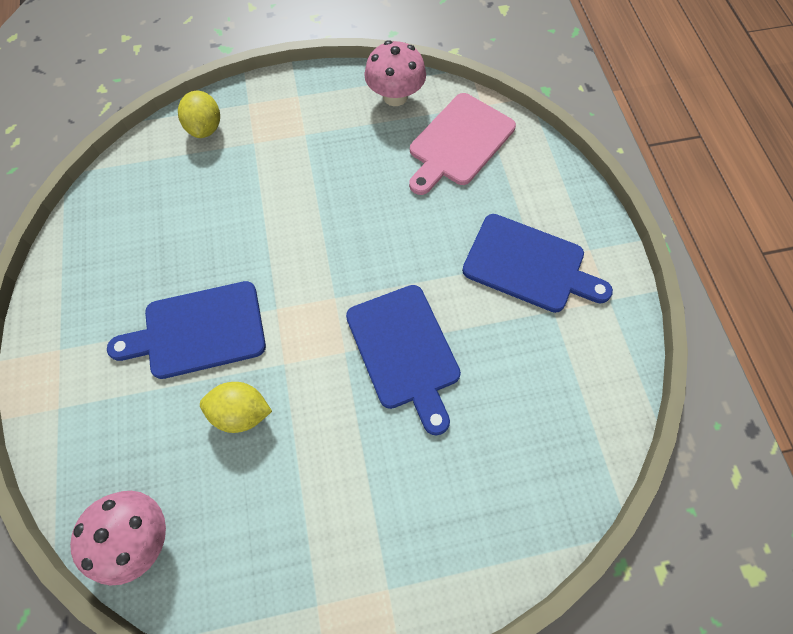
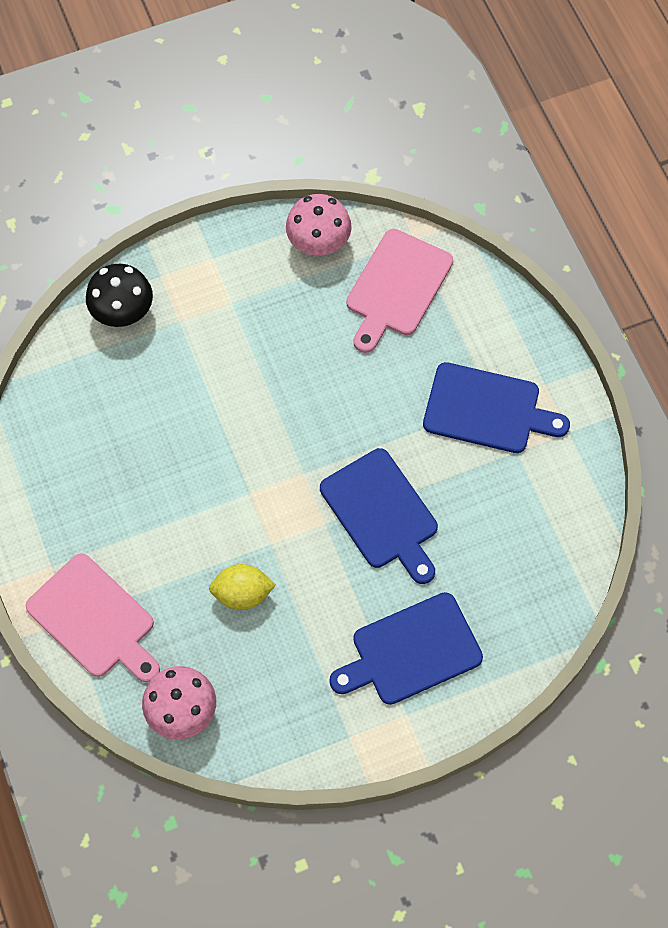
camera: 10 degrees left, 0 degrees up
(82, 413) = (94, 619): none -> pink cutting board
(198, 331) = (180, 527): blue cutting board -> blue cutting board (411, 651)
(205, 128) = (123, 312): yellow lemon -> black mushroom

